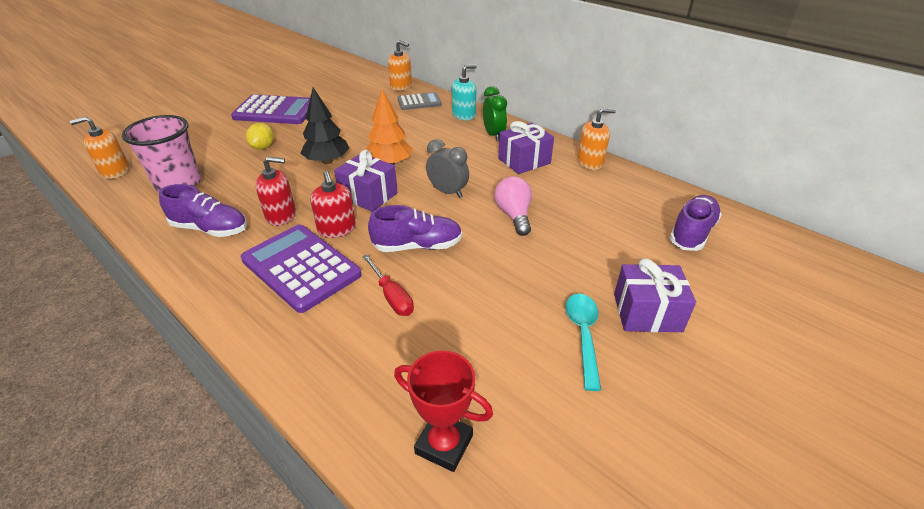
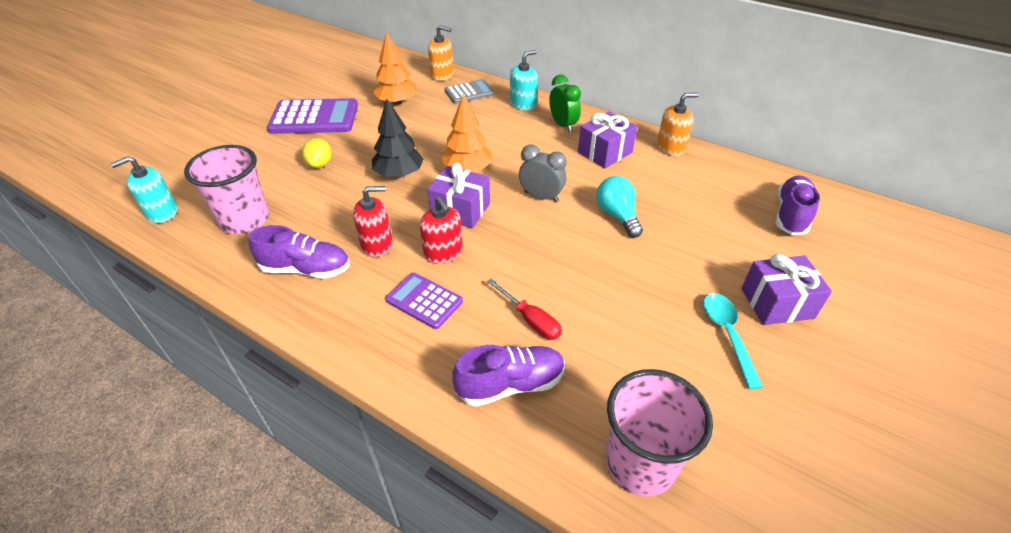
camera: 10 degrees left, 5 degrees up
(115, 171) = (162, 212): orange soap dispenser -> turquoise soap dispenser
(301, 267) = (424, 301): purple calculator -> purple calculator, size x0.58
(352, 105) = (397, 102): none -> orange tree
(417, 246) = (534, 261): purple shoe -> purple shoe (510, 384)
(444, 444) = (640, 463): red trophy -> pink cup
(514, 215) = (617, 215): pink light bulb -> turquoise light bulb

